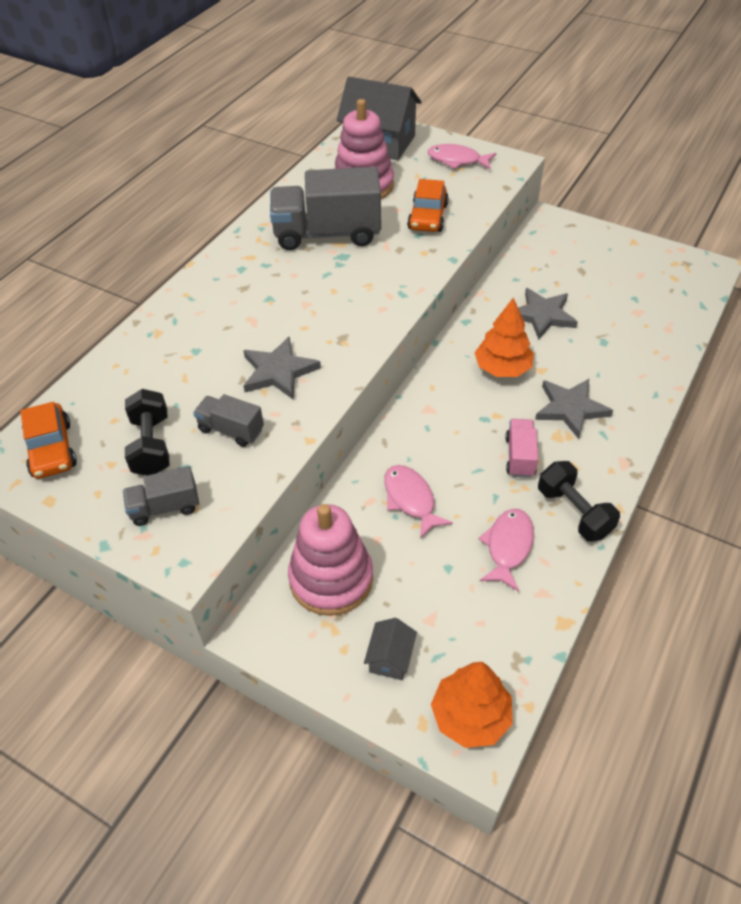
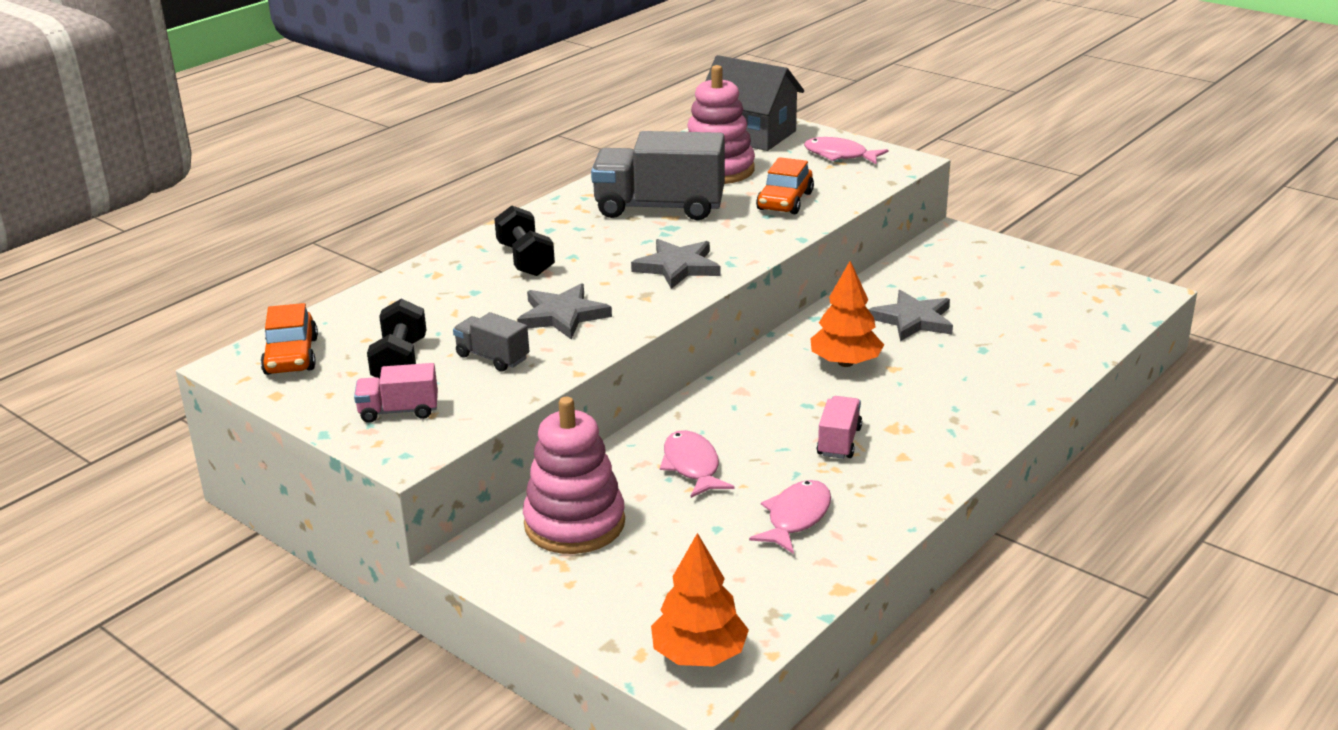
camera: 10 degrees right, 20 degrees down
(165, 507) = (399, 411): grey truck -> pink truck
(390, 658) = (621, 596): grey house -> none
(570, 409) = (918, 405): grey star -> grey star (677, 267)
(574, 512) = (888, 496): black dumbbell -> black dumbbell (525, 260)

